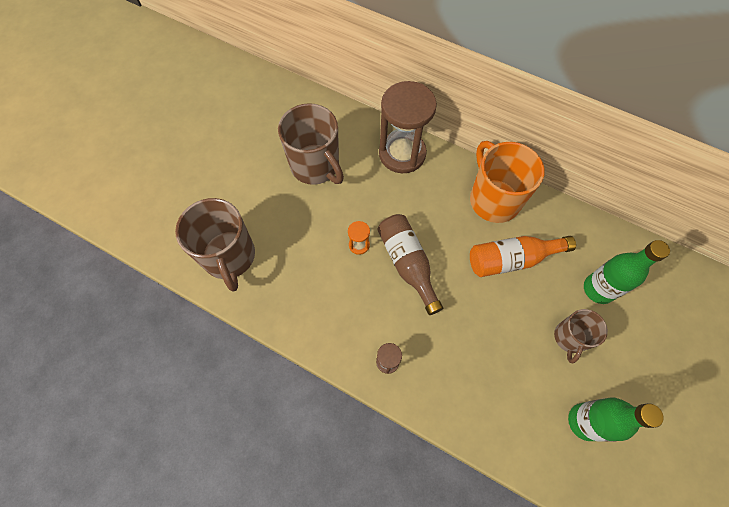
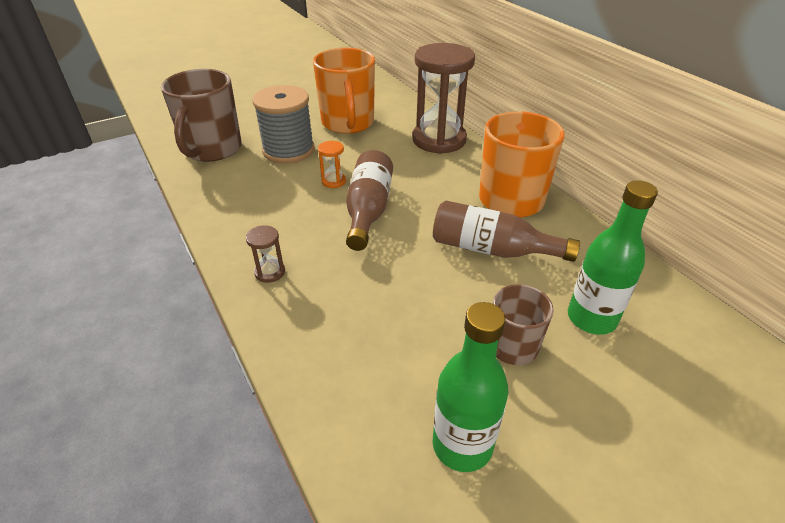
camera: 30 degrees right, 25 degrees down
(294, 225) = (288, 150): none -> grey spool
(316, 166) = (348, 123): brown mug -> orange mug
(511, 259) = (491, 249): orange bottle -> brown bottle

